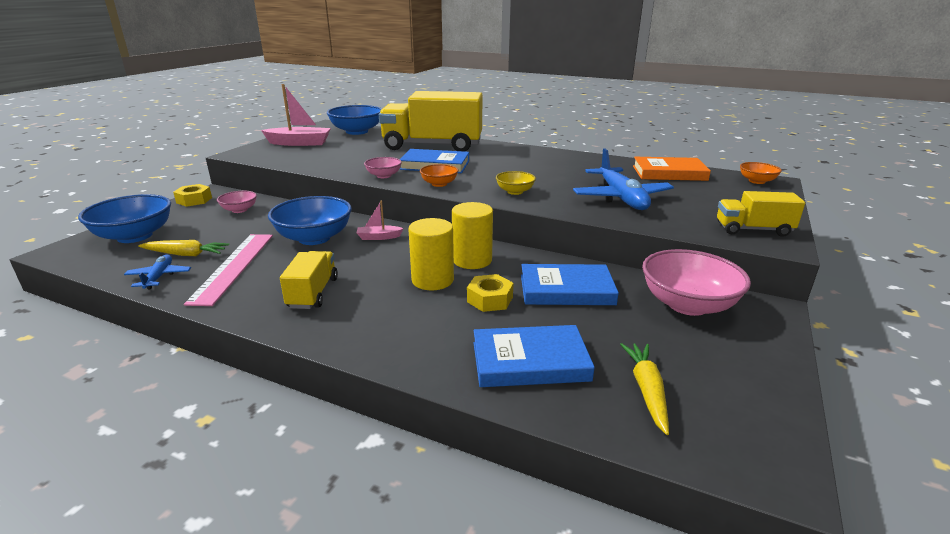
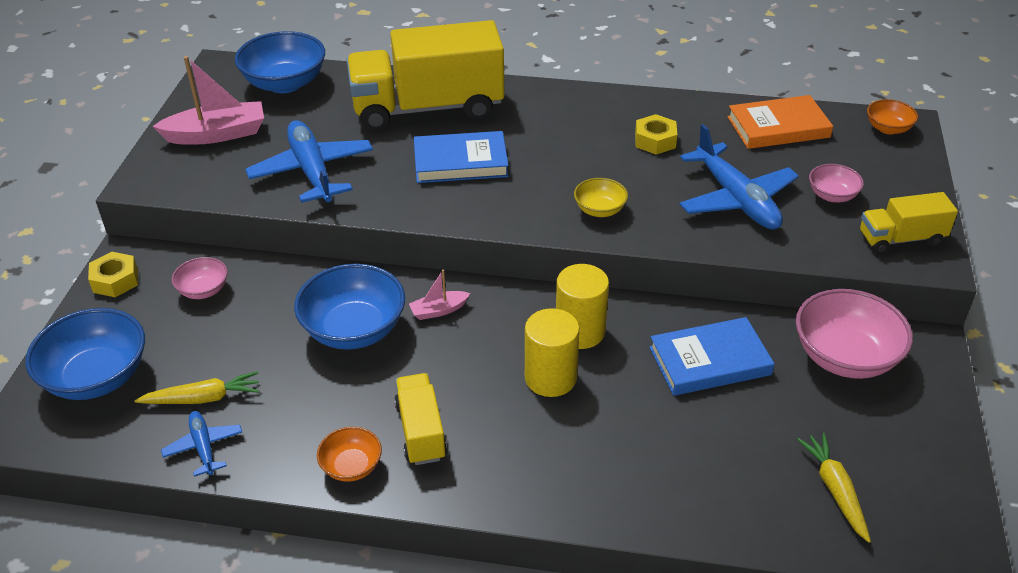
camera: 15 degrees left, 15 degrees up
(233, 266) = (286, 407): pink ruler -> none
(339, 159) = (312, 171): none -> blue plane
(384, 176) = (404, 203): pink bowl -> pink bowl (832, 195)
(439, 184) = (491, 210): orange bowl -> orange bowl (351, 466)
(490, 299) = (631, 396): yellow nut -> yellow nut (655, 141)
(530, 361) = (712, 479): blue book -> none

